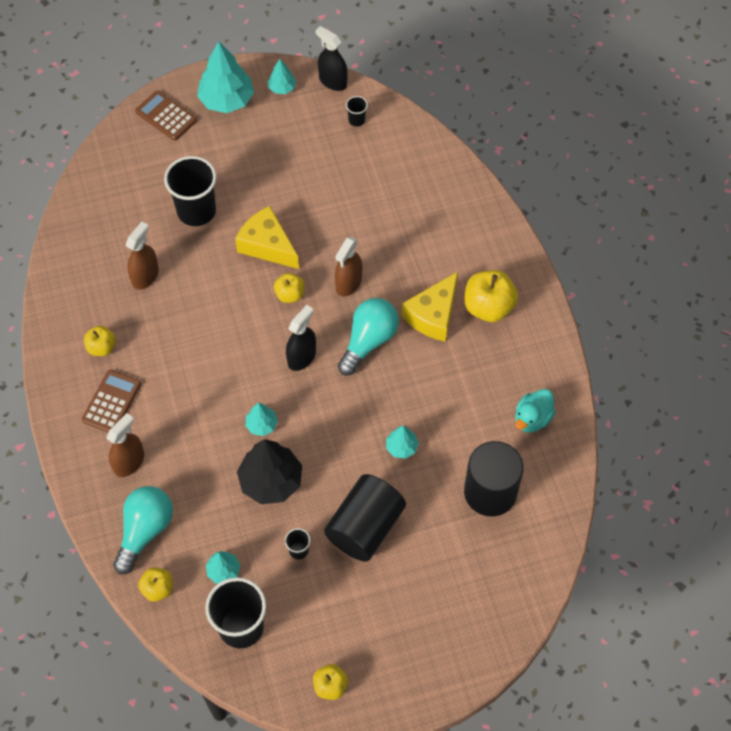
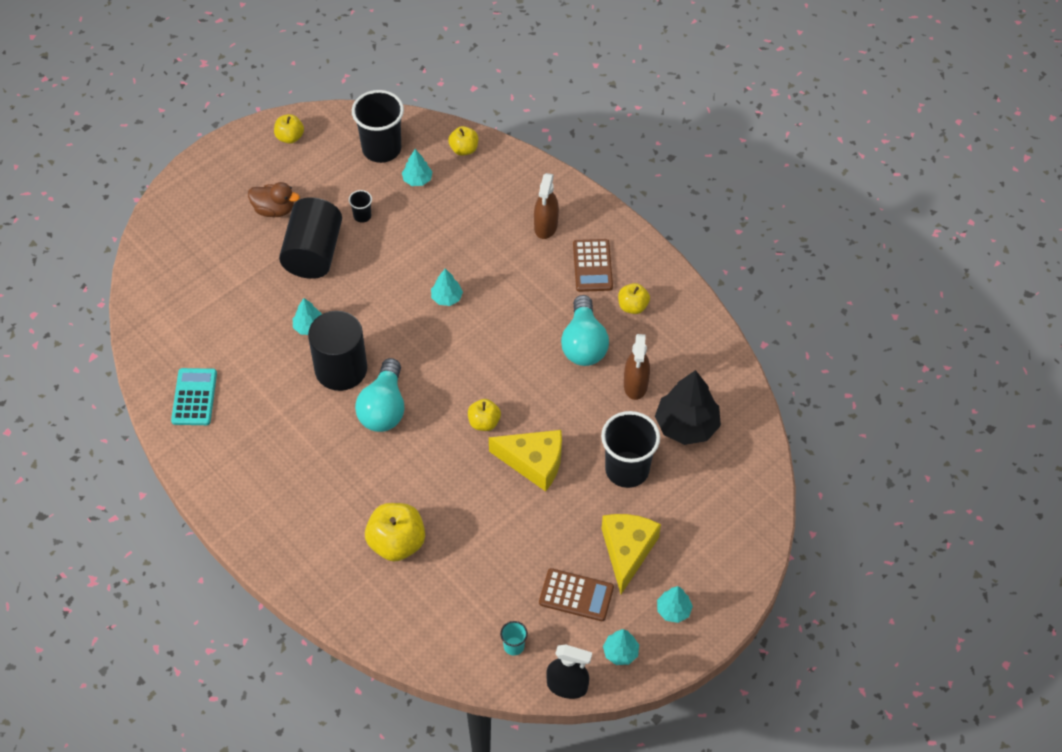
camera: 155 degrees right, 5 degrees down
(145, 531) = (499, 183): turquoise light bulb -> turquoise light bulb (583, 343)
(166, 116) = (727, 562): brown calculator -> brown calculator (576, 595)
(226, 100) = (673, 610): turquoise tree -> turquoise tree, size x0.51
(271, 481) = (414, 257): black tree -> black tree (686, 425)
(301, 357) = (441, 369): black spray bottle -> none
(348, 283) = (431, 456): brown spray bottle -> none
(356, 120) = (514, 646): black cup -> turquoise cup
(383, 596) = (274, 210): none -> brown duck
(433, 315) = (330, 458): yellow cheese -> yellow cheese (627, 551)
(488, 307) = (277, 488): yellow apple -> yellow apple (396, 543)
(490, 492) = (212, 320): black cylinder -> black cylinder (341, 369)
(532, 418) = (194, 397): turquoise duck -> turquoise calculator

